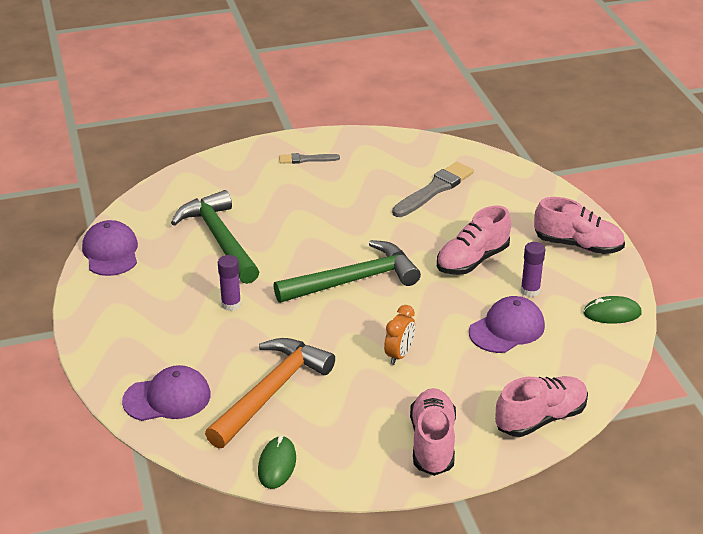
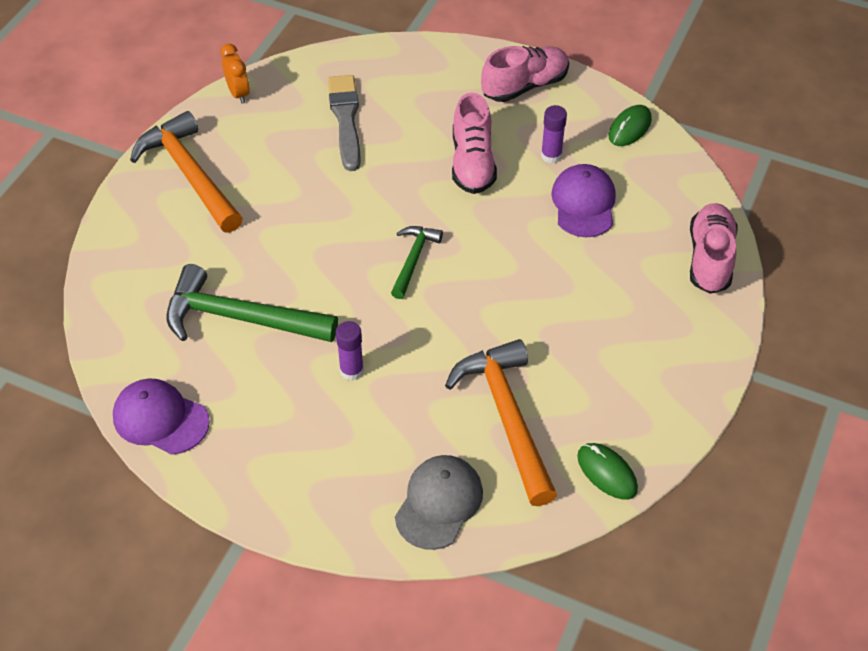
camera: 50 degrees left, 15 degrees up
(167, 398) = (439, 503): purple cap -> grey cap
(306, 159) = (190, 174): grey brush -> orange hammer
(354, 280) = (413, 259): green hammer -> green hammer, size x0.54
(399, 355) = (546, 295): orange clock -> orange clock (238, 93)
(432, 443) = (676, 346): pink shoe -> none

